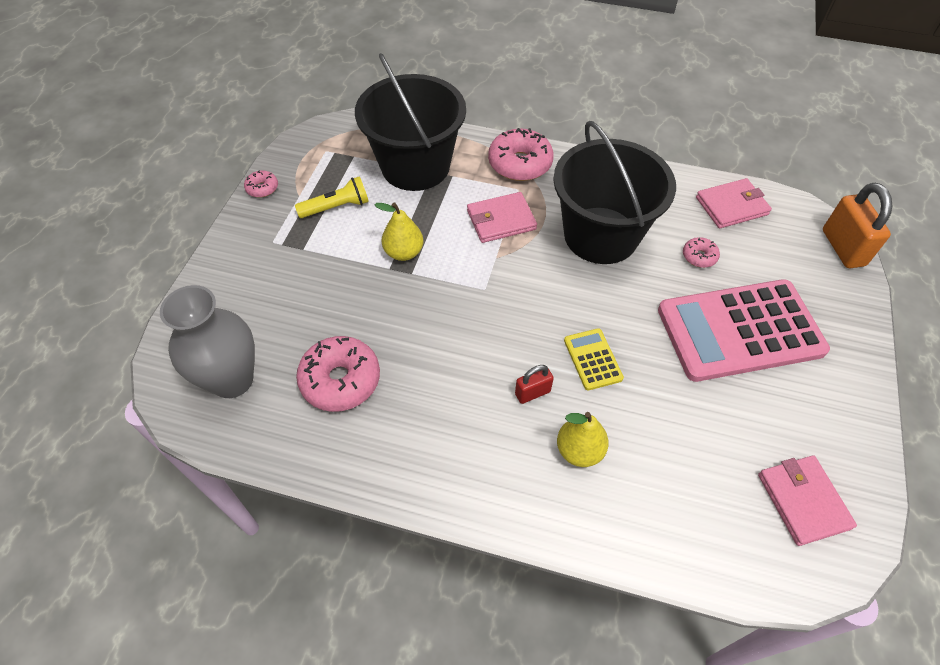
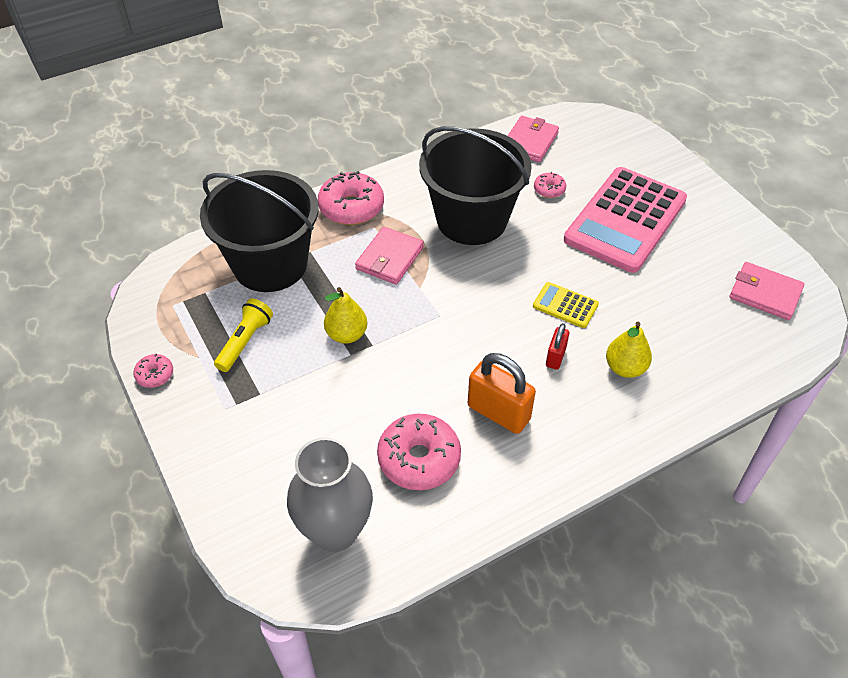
camera: 45 degrees left, 5 degrees down
(843, 248) = (621, 125): orange padlock -> orange padlock (498, 413)

